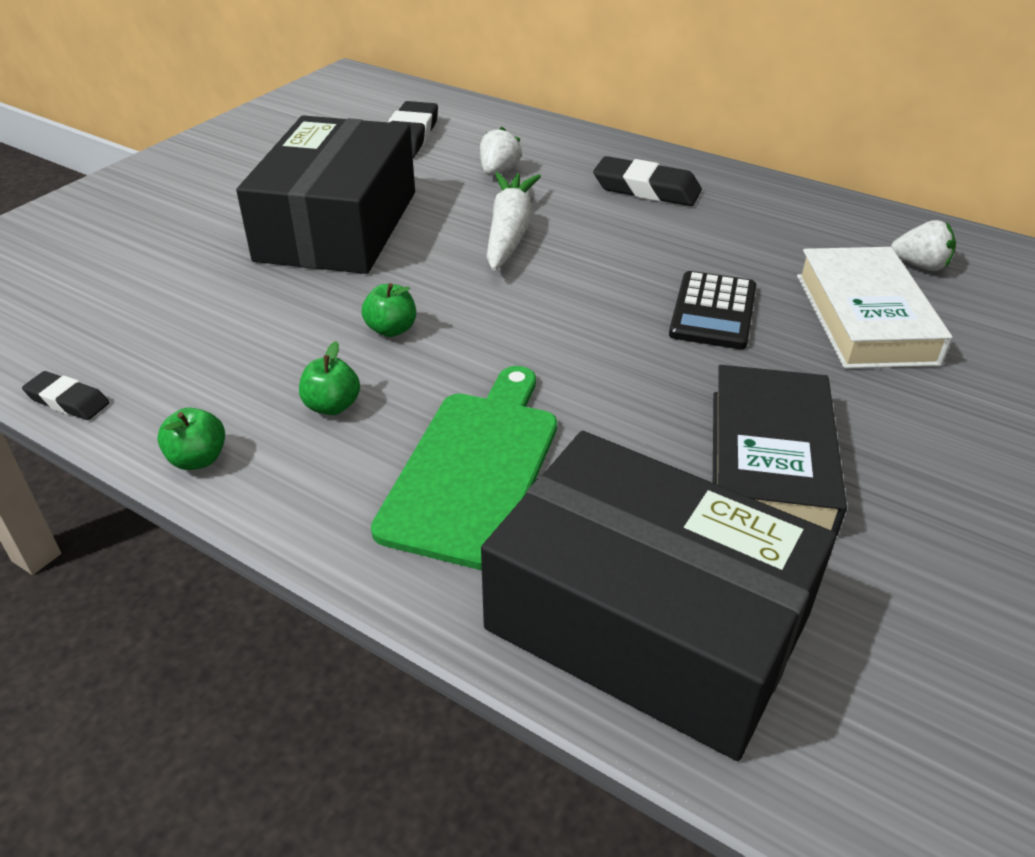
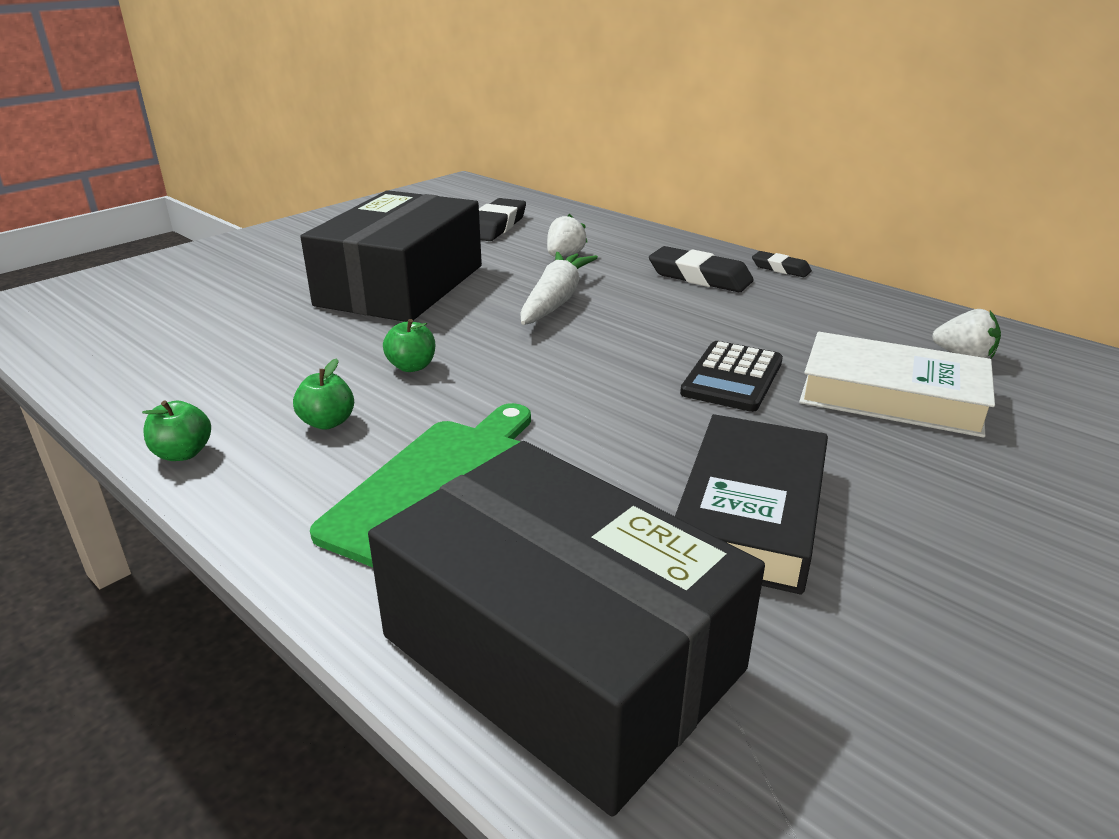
camera: 10 degrees right, 10 degrees down
(68, 401) = (96, 396): black eraser -> black eraser (780, 268)
(864, 318) = (891, 396): white book -> white book turned 75 degrees counterclockwise

